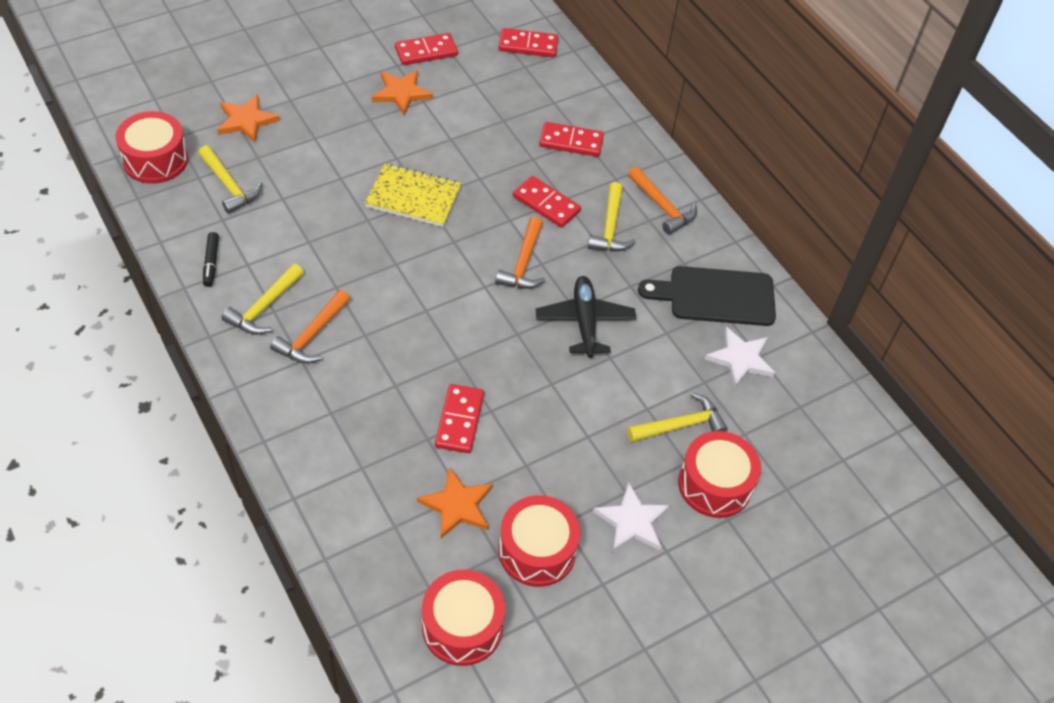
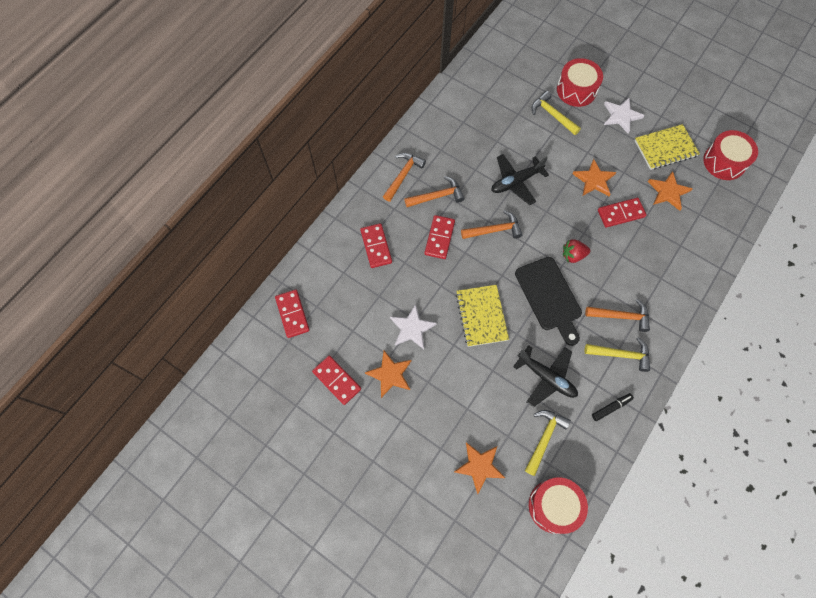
camera: 110 degrees left, 15 degrees up
(294, 221) = (546, 377): none -> black plane
(432, 329) = (573, 255): none -> red strawberry
(534, 417) = (594, 180): none -> orange star
(537, 550) = (665, 148): red drum -> yellow notebook
(610, 227) = (437, 196): yellow hammer -> orange hammer
(715, 296) = (456, 127): black cutting board -> black cutting board (549, 297)
(740, 359) = (492, 102): white star -> white star (412, 328)

